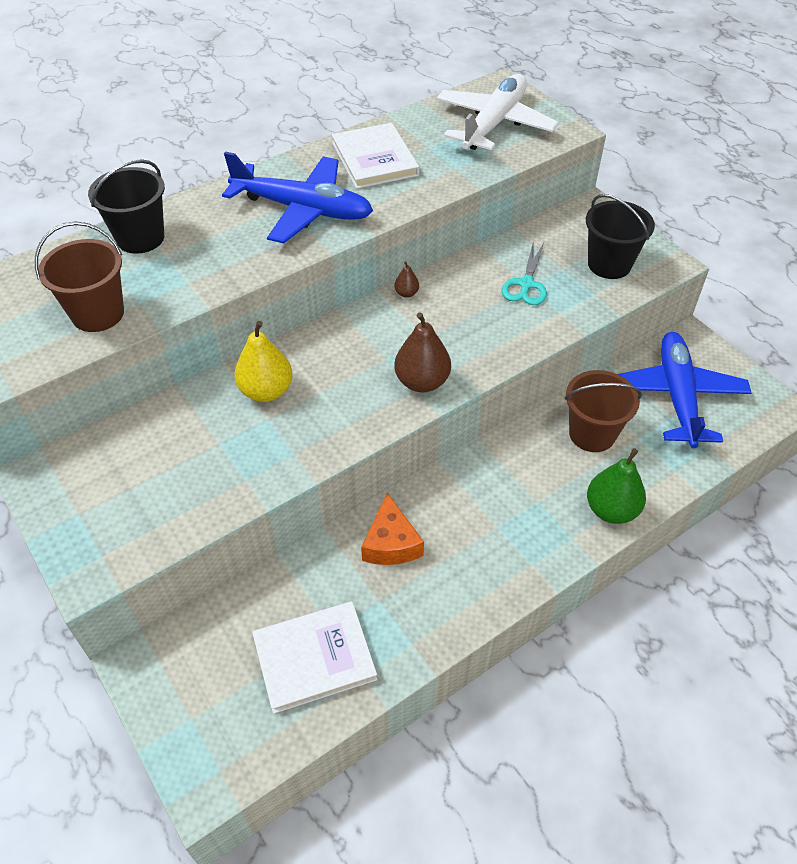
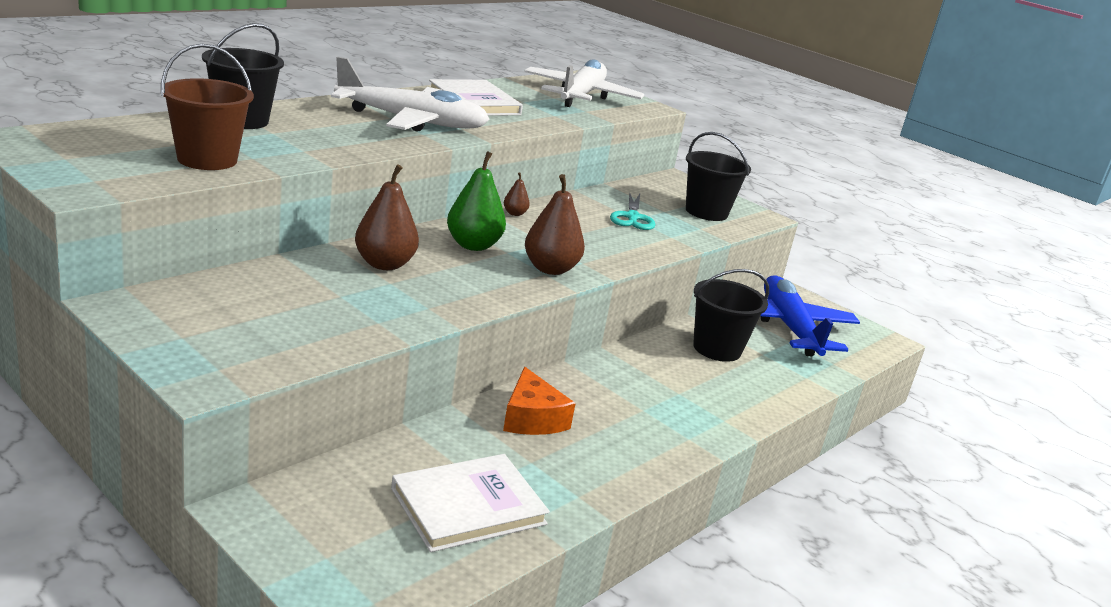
camera: 15 degrees left, 25 degrees down
(266, 391) = (384, 264): yellow pear -> brown pear
(302, 209) = (411, 121): blue plane -> white plane
(592, 434) = (717, 349): brown bucket -> black bucket
(611, 510) = (755, 402): green pear -> green pear (473, 245)

